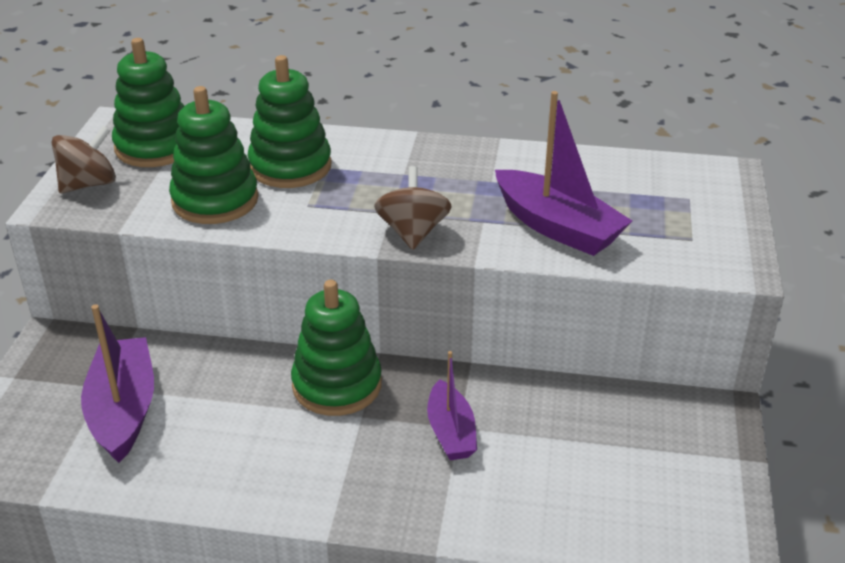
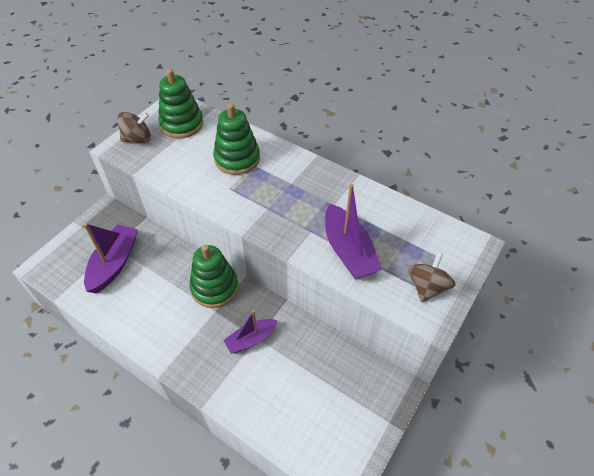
camera: 25 degrees right, 15 degrees up
(215, 200) = (187, 170): green stacking toy -> none
(413, 232) = (269, 226): brown spinning top -> brown spinning top (427, 287)
(451, 432) = (251, 339): purple boat -> purple boat turned 45 degrees clockwise

